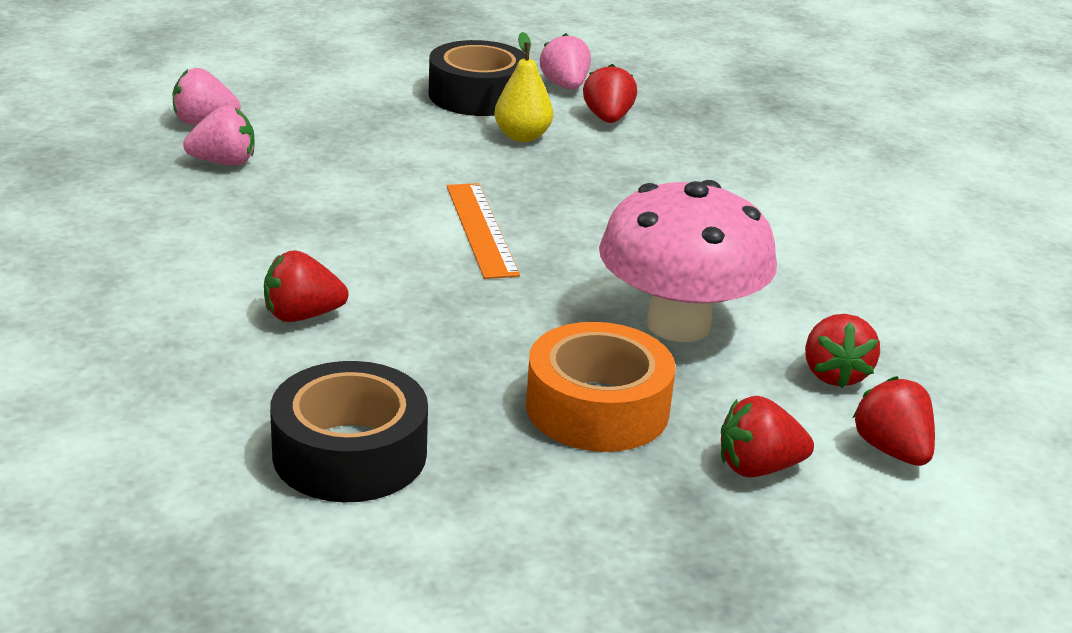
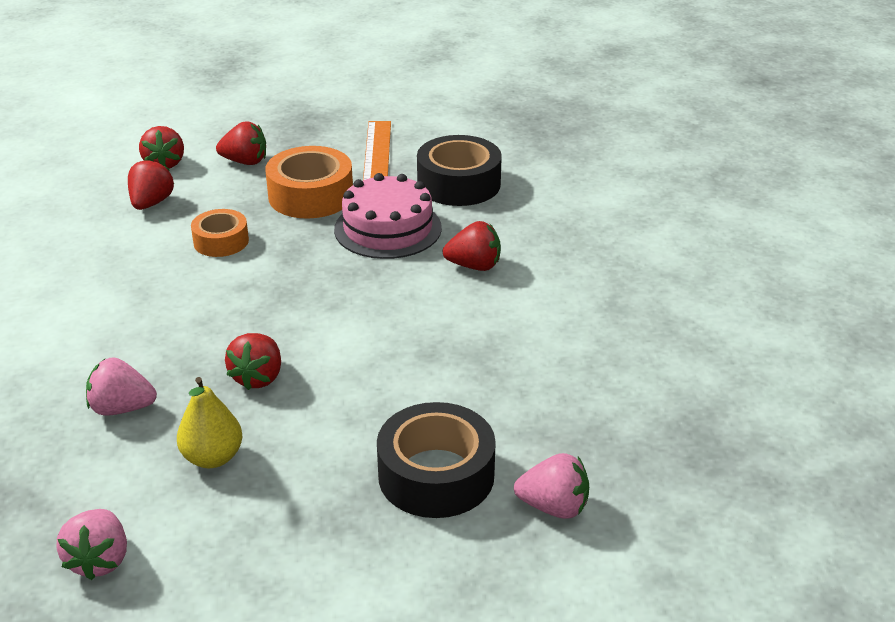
camera: 165 degrees left, 5 degrees up
(224, 162) = (530, 435): pink strawberry -> pink strawberry (122, 408)
(446, 361) = (388, 228): none -> pink cake
(478, 95) = (221, 544): black tape -> black tape (436, 475)
(481, 229) = (316, 333): orange ruler -> orange ruler (377, 152)
(608, 119) = (96, 484): red strawberry -> red strawberry (258, 377)
(678, 324) = (221, 241): pink mushroom -> orange tape

